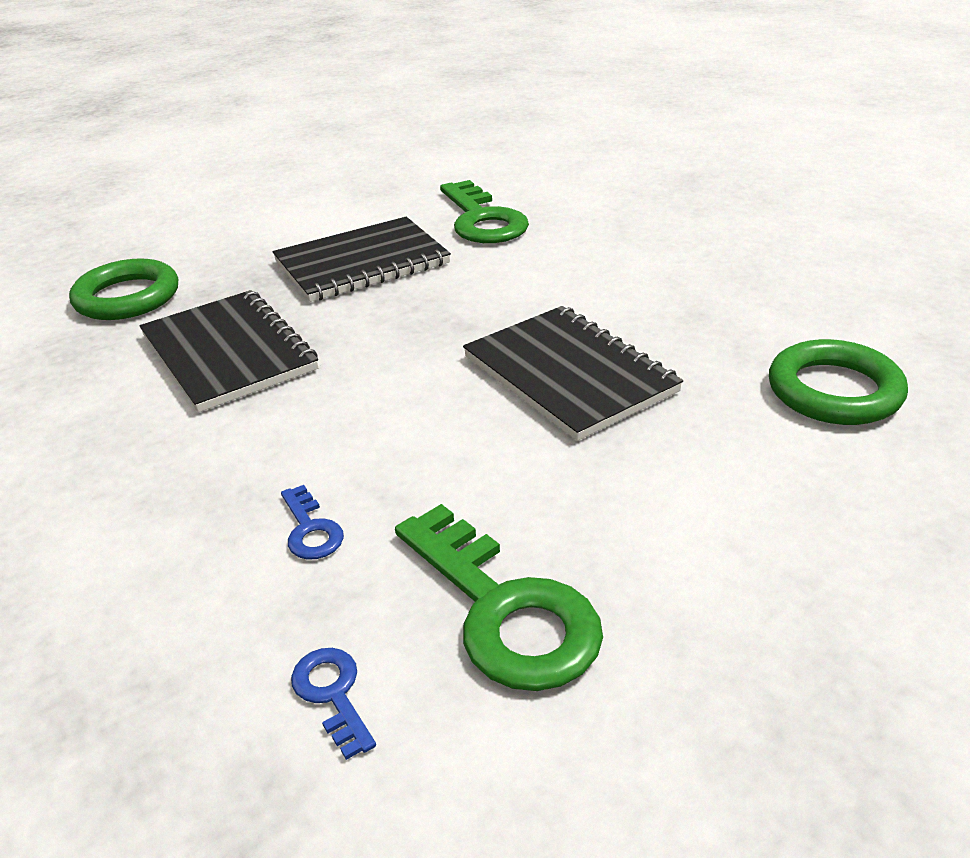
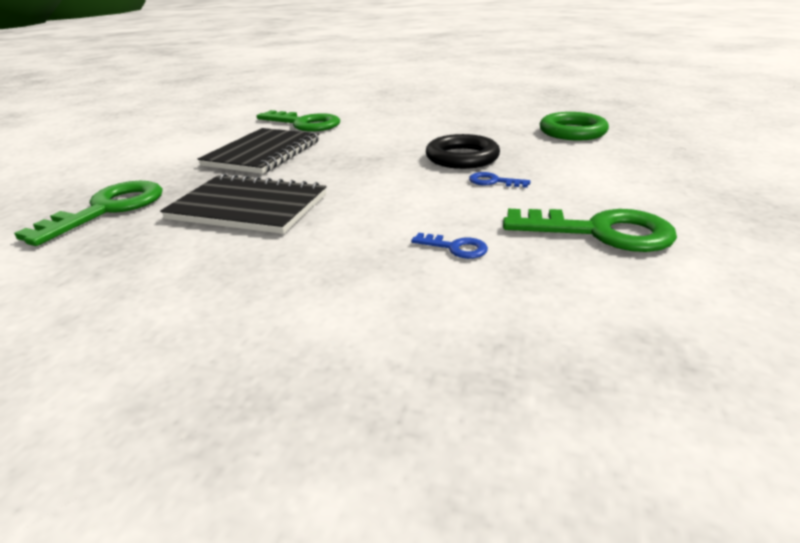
camera: 40 degrees left, 5 degrees down
(127, 297) = (108, 209): green ring -> green key
(332, 694) = (597, 293): blue key -> blue key (493, 181)
(568, 374) = (462, 157): black notebook -> black ring

